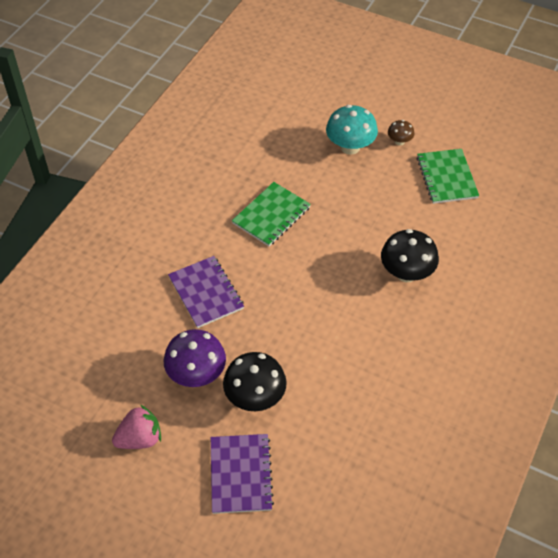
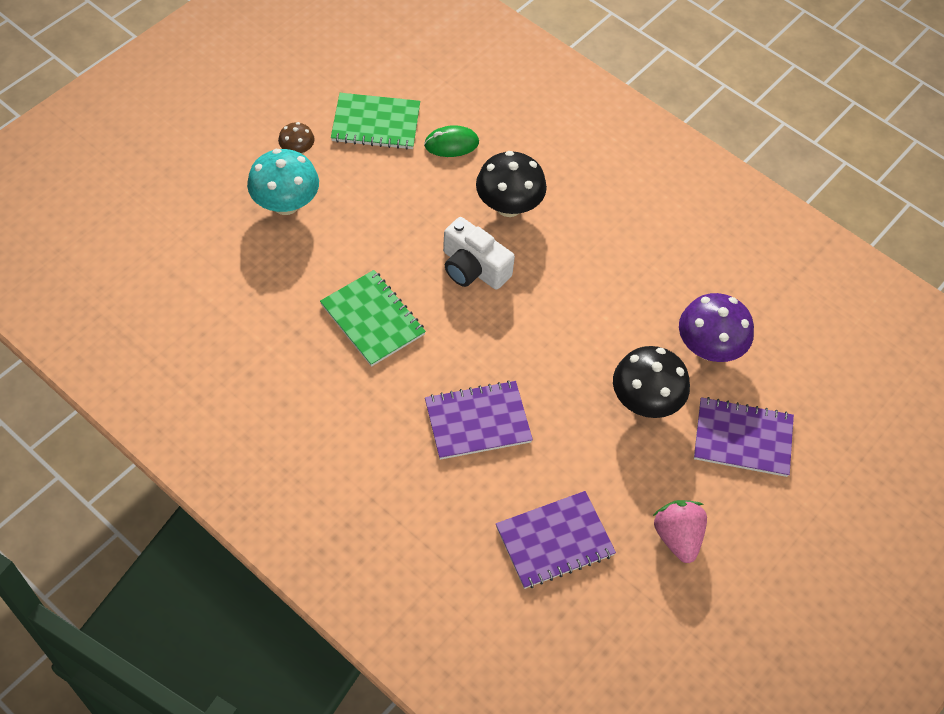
camera: 80 degrees left, 5 degrees up
(120, 358) = (554, 541): none -> purple notebook
(196, 374) = (599, 457): purple mushroom -> purple mushroom (708, 348)
(338, 263) = (473, 268): none -> white camera
(450, 225) = (451, 144): none -> green mouse

